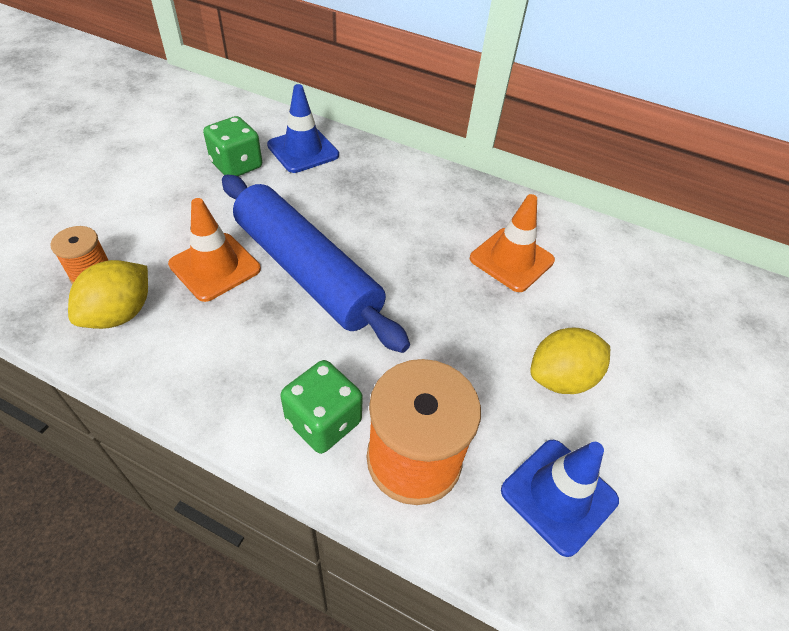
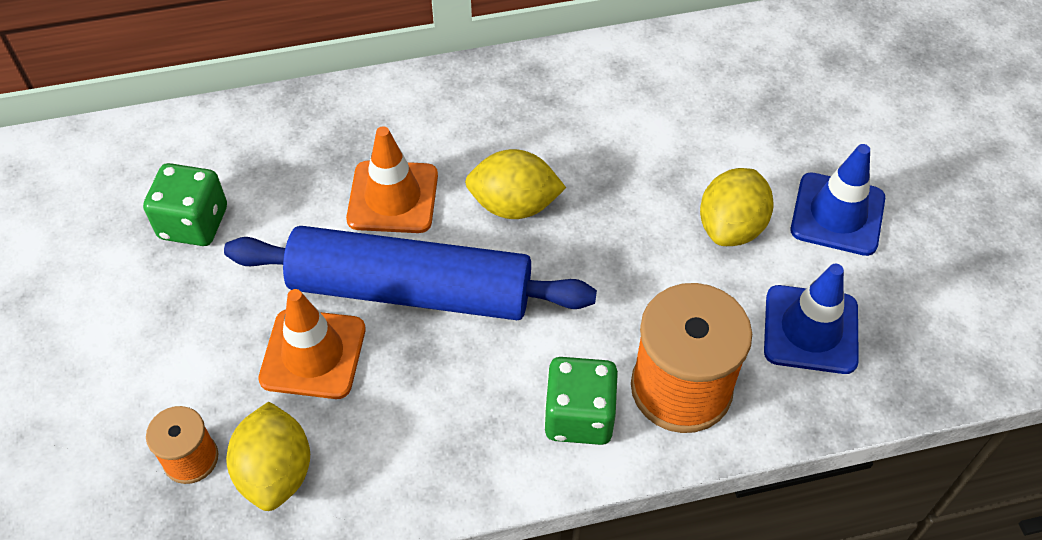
camera: 35 degrees left, 5 degrees up
(303, 150) = (248, 152): blue traffic cone -> blue traffic cone (837, 214)
(420, 267) = (514, 205): none -> yellow lemon
(511, 260) = (589, 136): orange traffic cone -> orange traffic cone (393, 197)

